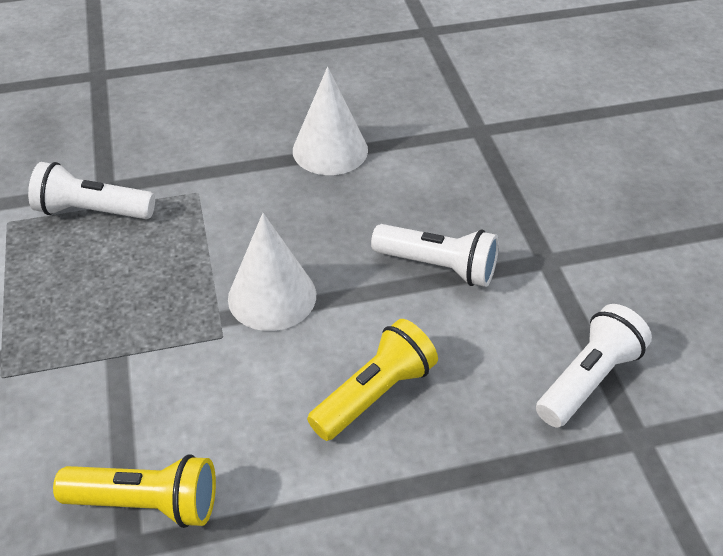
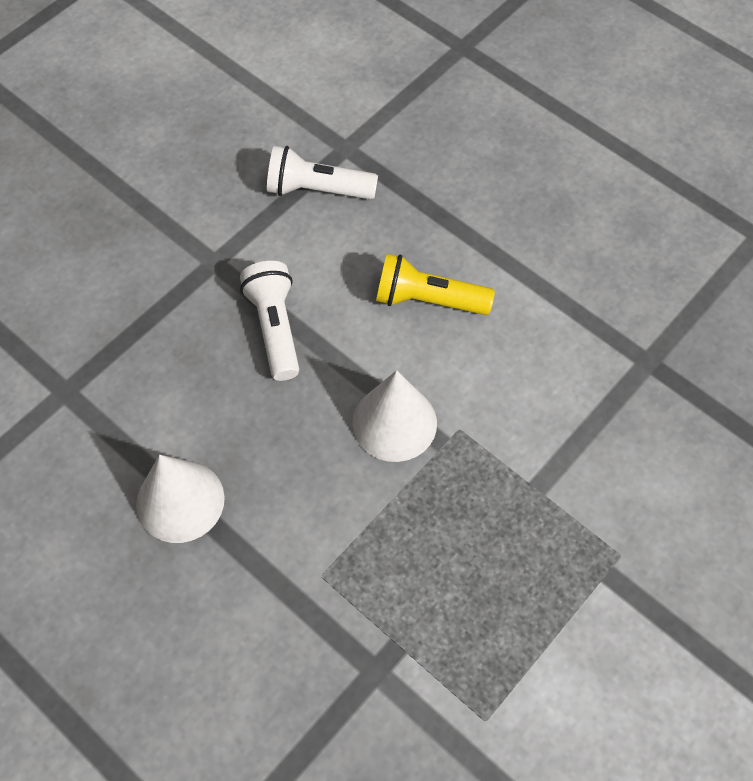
camera: 125 degrees left, 15 degrees up
(92, 211) = (413, 651): white flashlight -> none
(146, 503) = (616, 374): yellow flashlight -> none

